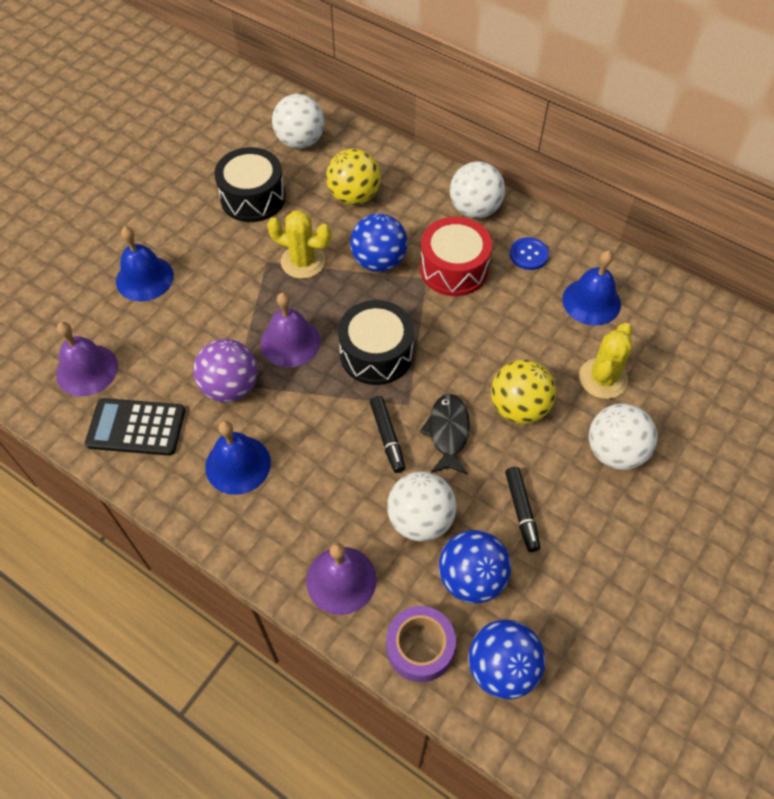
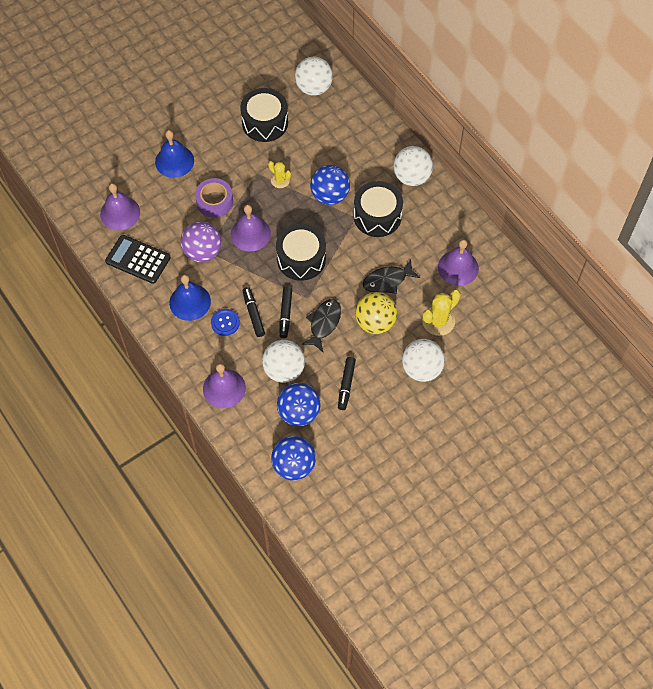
camera: 20 degrees right, 5 degrees up
(303, 261) = (280, 180): yellow cactus -> yellow cactus, size x0.61
(340, 452) = (253, 314): none -> black marker
(354, 196) = (333, 142): yellow ball -> none
(420, 647) = (253, 439): purple tape -> purple tape (214, 201)
(454, 269) = (377, 216): red drum -> black drum
(507, 346) = (387, 281): none -> black fish
(529, 255) = (432, 221): blue button -> blue button (225, 323)
(591, 301) = (458, 267): blue bell -> purple bell

